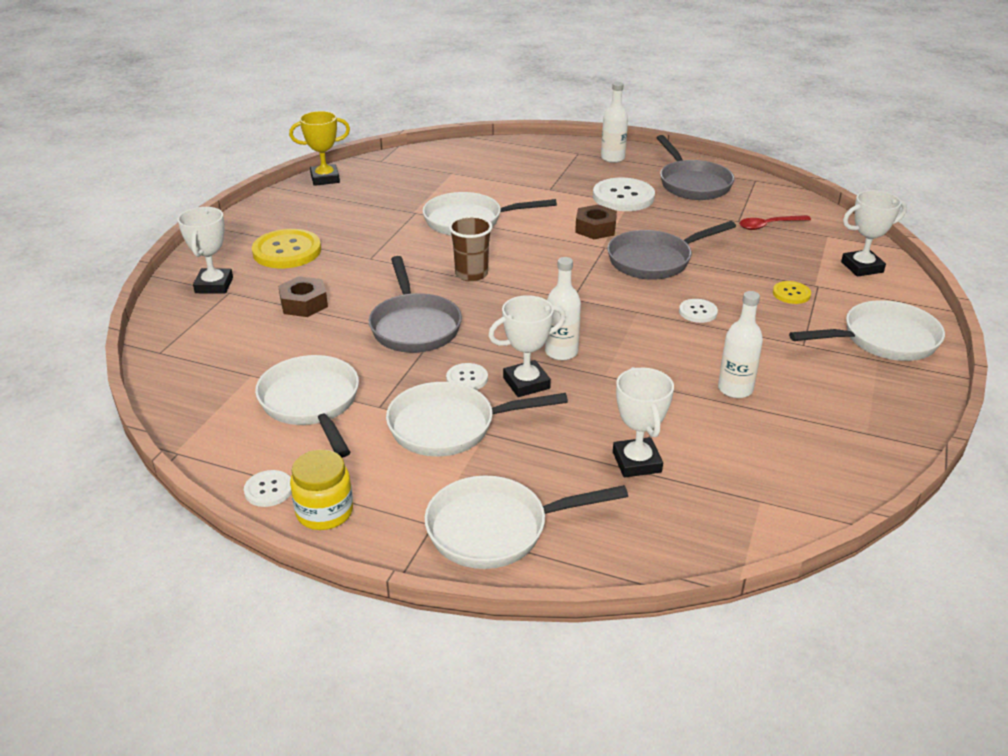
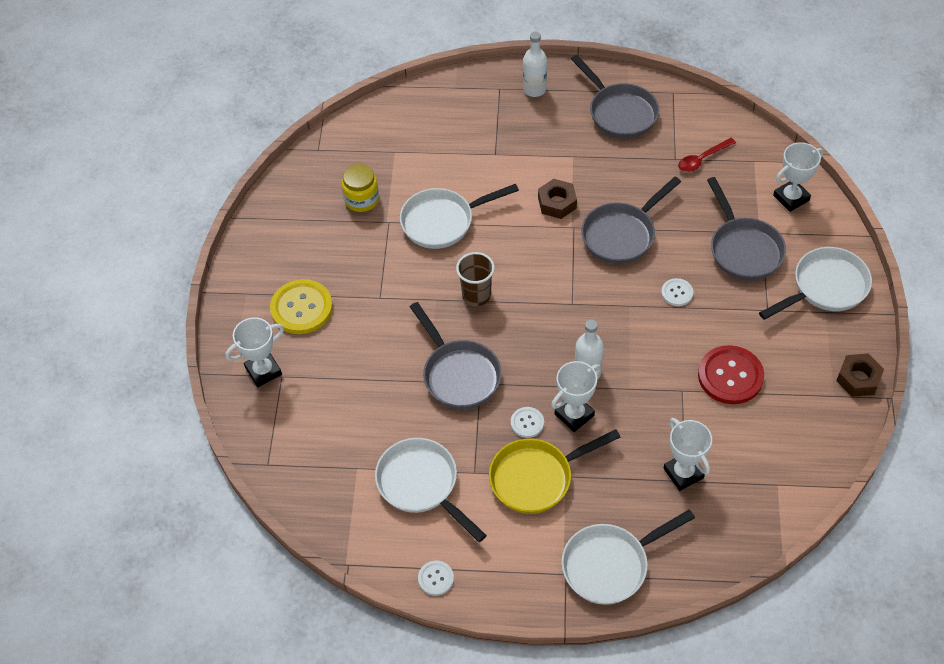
camera: 15 degrees left, 20 degrees up
(214, 285) = (263, 371): white trophy -> white trophy turned 75 degrees clockwise
(304, 304) = (354, 372): brown nut -> brown nut (858, 379)
(324, 512) = (486, 586): yellow jar -> yellow jar (362, 199)
(325, 179) = (279, 192): yellow trophy -> none
(450, 426) = (536, 477): white pan -> yellow pan
(623, 197) = (565, 149): white button -> none
(735, 389) = (730, 376): white bottle -> red button
(791, 294) = (743, 249): yellow button -> grey pan

